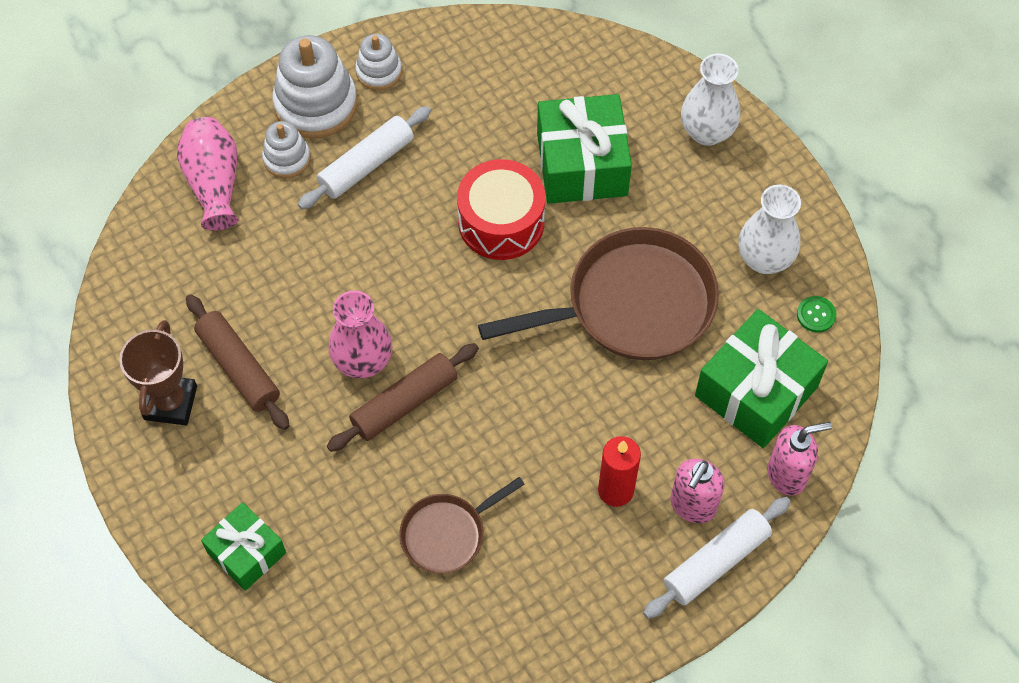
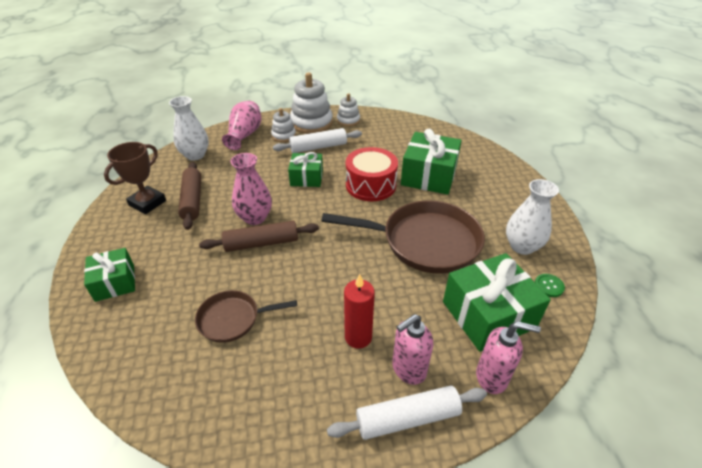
camera: 25 degrees right, 20 degrees down
(390, 246) = (306, 178): none -> green gift
(707, 132) = (508, 182): white vase -> white vase (195, 155)

